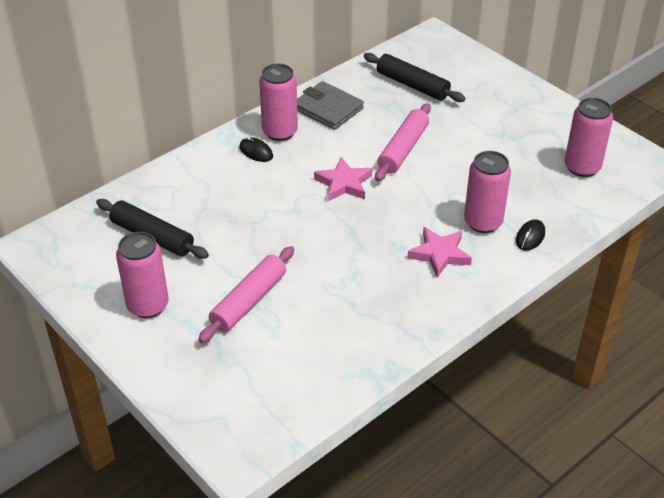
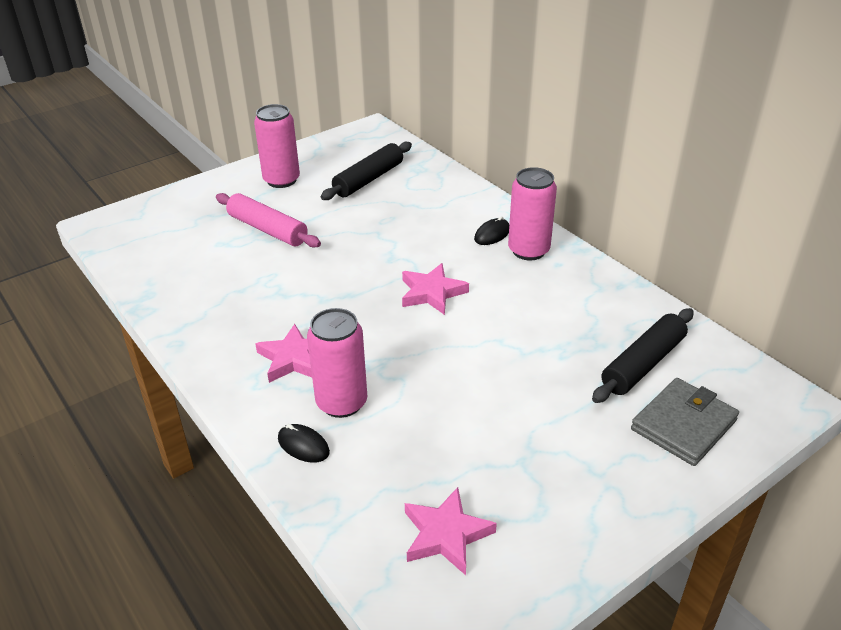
camera: 95 degrees right, 5 degrees down
(328, 109) = (578, 287): grey wallet -> grey wallet (683, 425)
(403, 149) = (495, 344): pink rolling pin -> none
(582, 167) = (446, 534): pink can -> pink star

